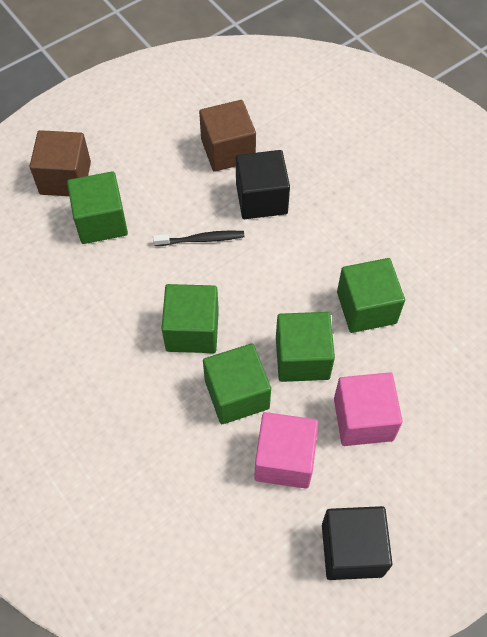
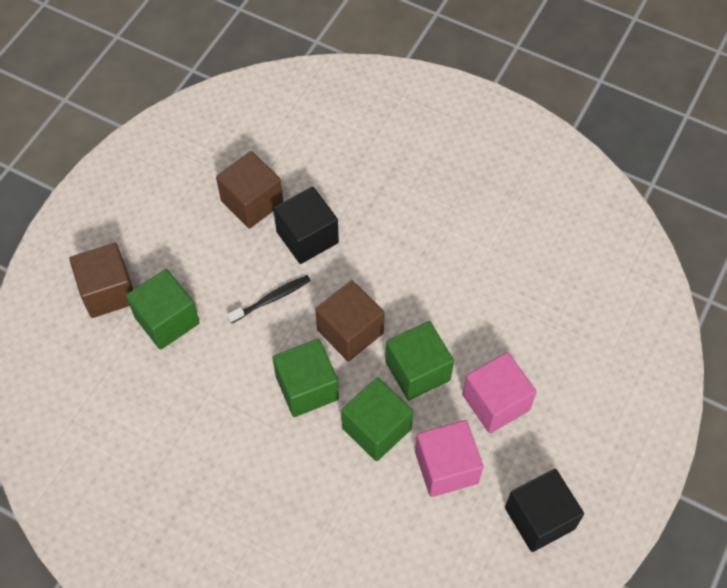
camera: 25 degrees left, 0 degrees up
(257, 296) = (350, 331): none -> brown cube
(366, 307) = (451, 301): green cube -> none

